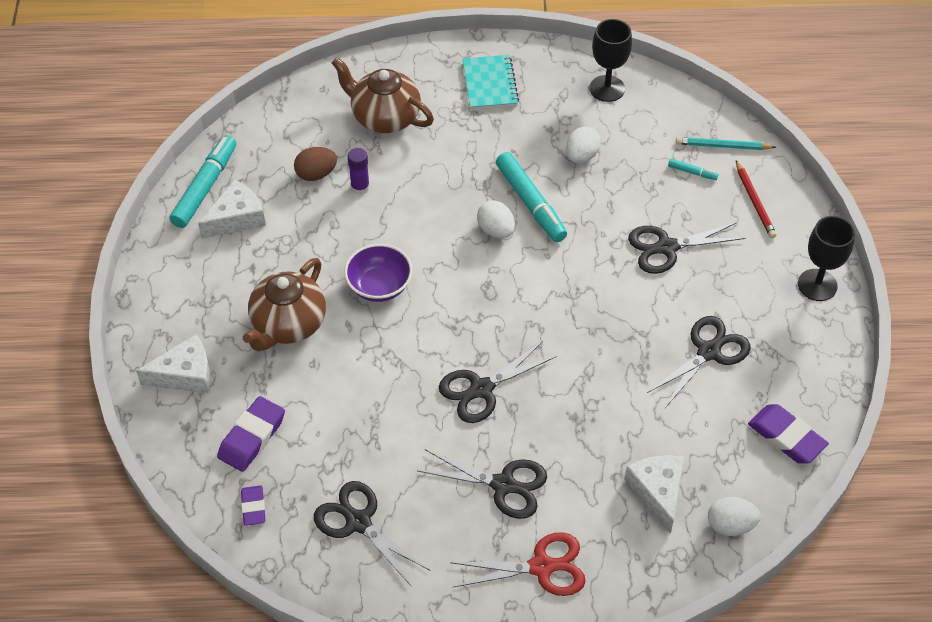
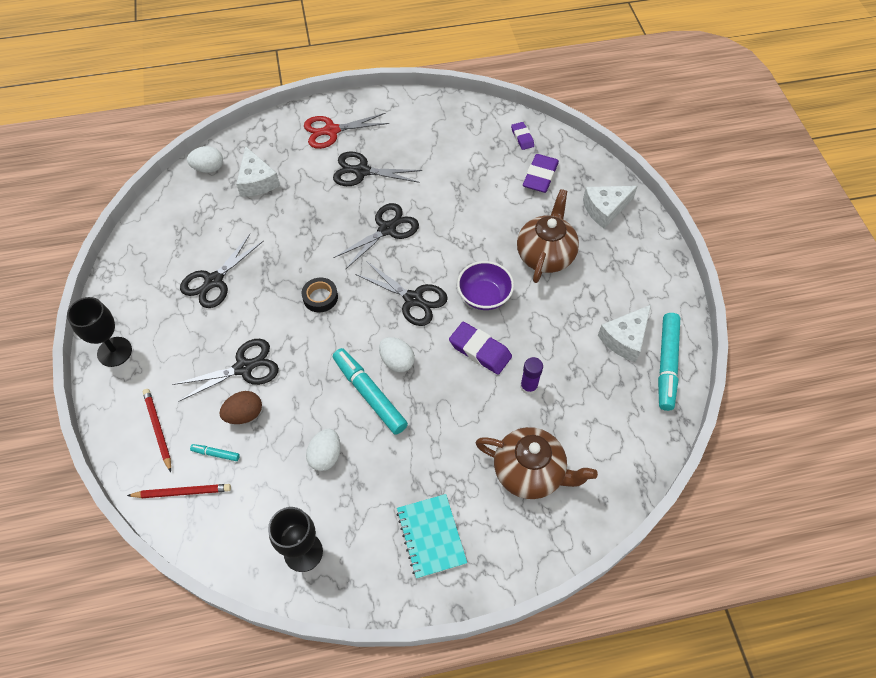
camera: 170 degrees right, 5 degrees up
(316, 174) = (573, 394): brown egg -> brown egg (244, 414)
(358, 522) = (452, 139): black scissors -> black scissors (413, 299)
(576, 312) = (320, 297): none -> black tape
(722, 146) = (182, 492): turquoise pencil -> red pencil
(786, 437) = (162, 227): purple eraser -> purple eraser (480, 350)

